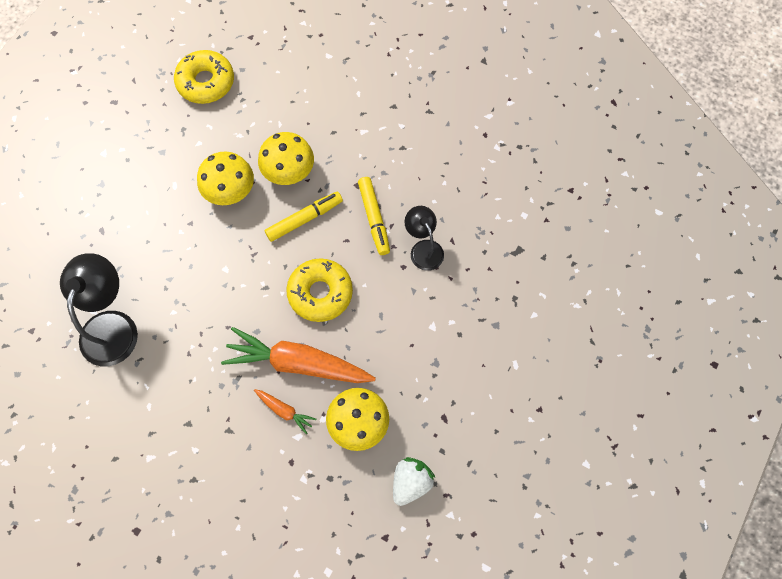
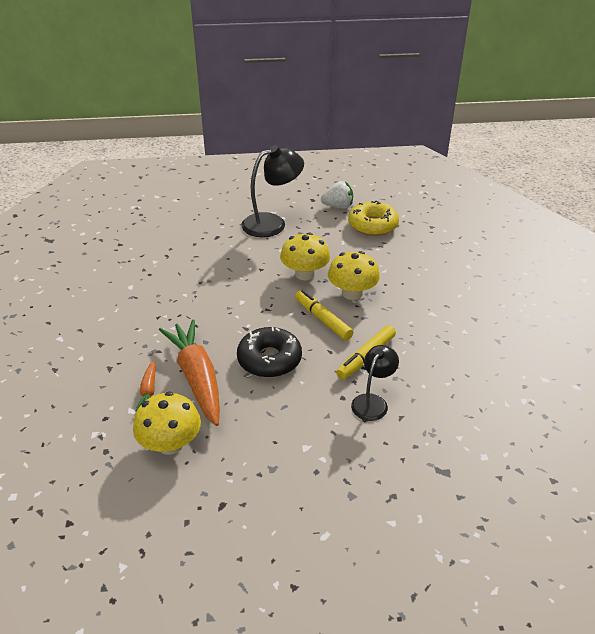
camera: 55 degrees right, 30 degrees down
(112, 325) = (150, 273): black lamp -> black lamp (272, 223)
(304, 219) = (323, 320): yellow marker -> yellow marker turned 150 degrees counterclockwise
(320, 293) = (269, 360): yellow donut -> black donut
(411, 482) = (137, 513): white strawberry -> white strawberry (338, 207)

